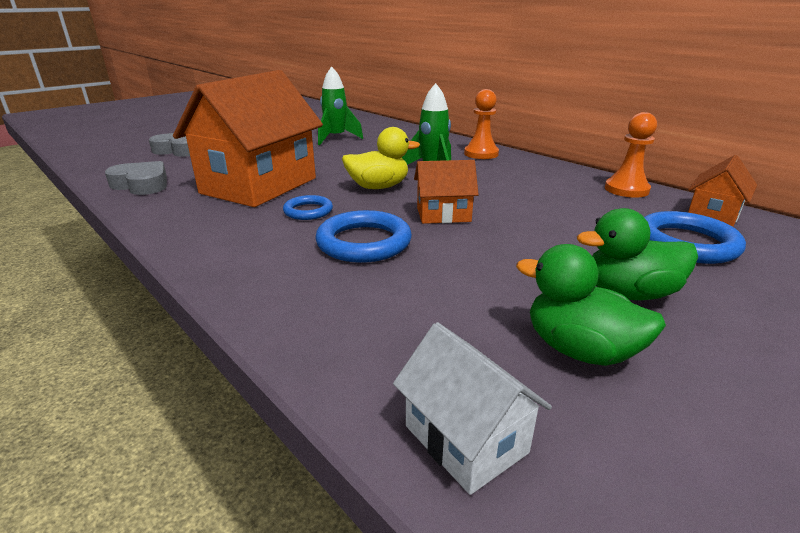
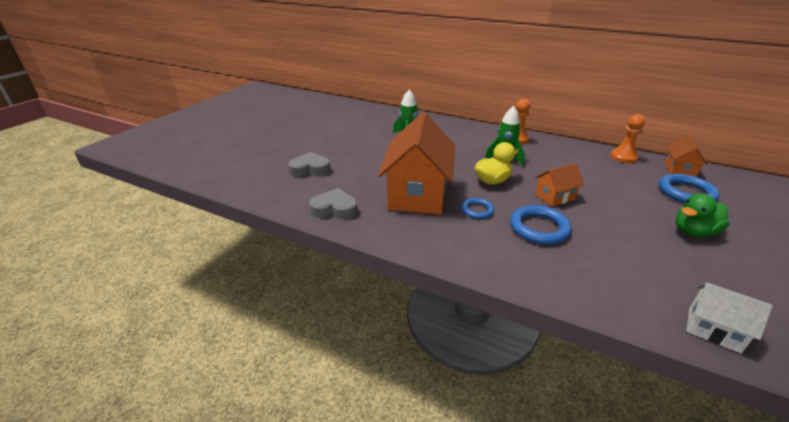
camera: 20 degrees left, 5 degrees up
(579, 350) = (707, 271): green duck -> none

